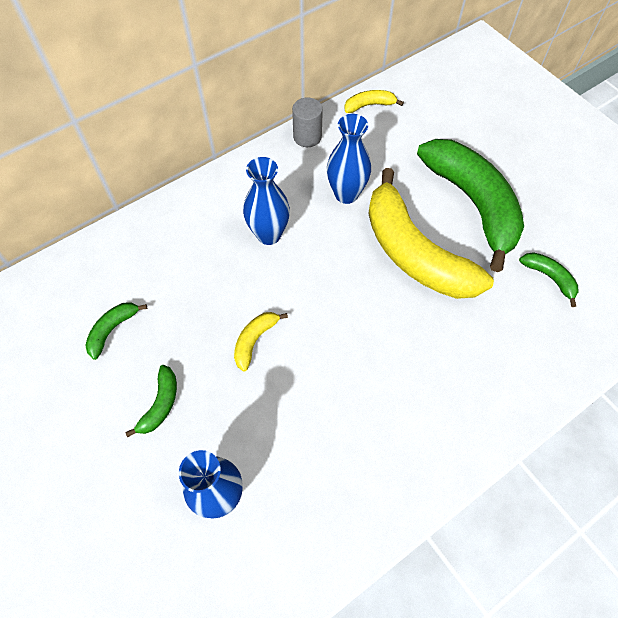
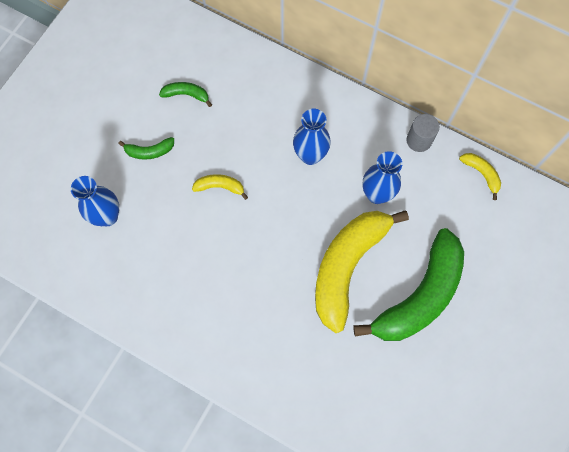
camera: 65 degrees right, 10 degrees up
(549, 278) = (376, 379): green banana -> none

